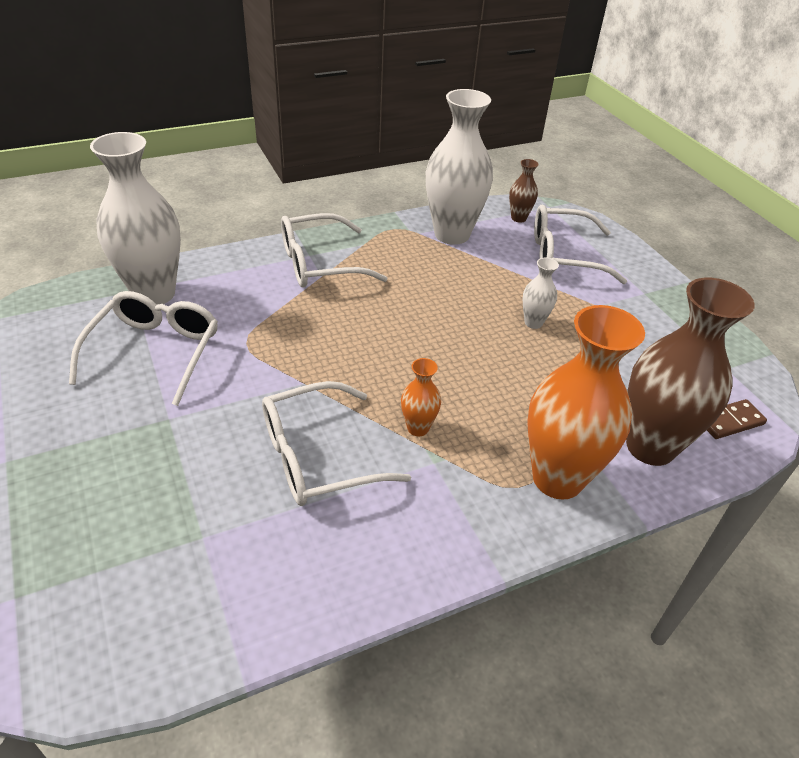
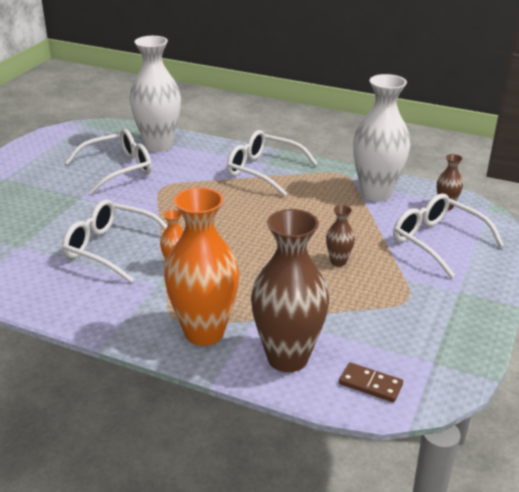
camera: 50 degrees right, 10 degrees down
(533, 323) = (338, 262): white vase -> brown vase

